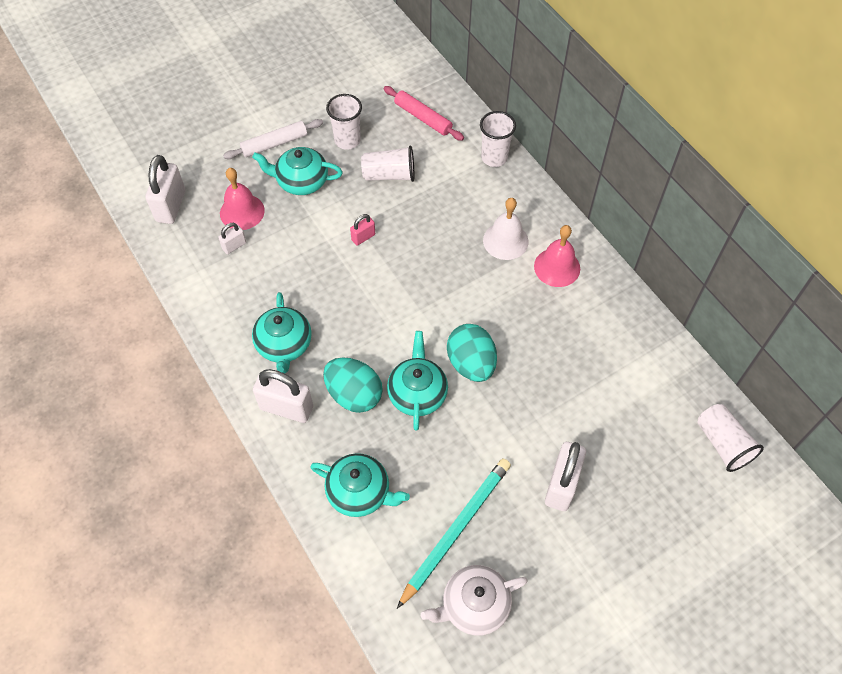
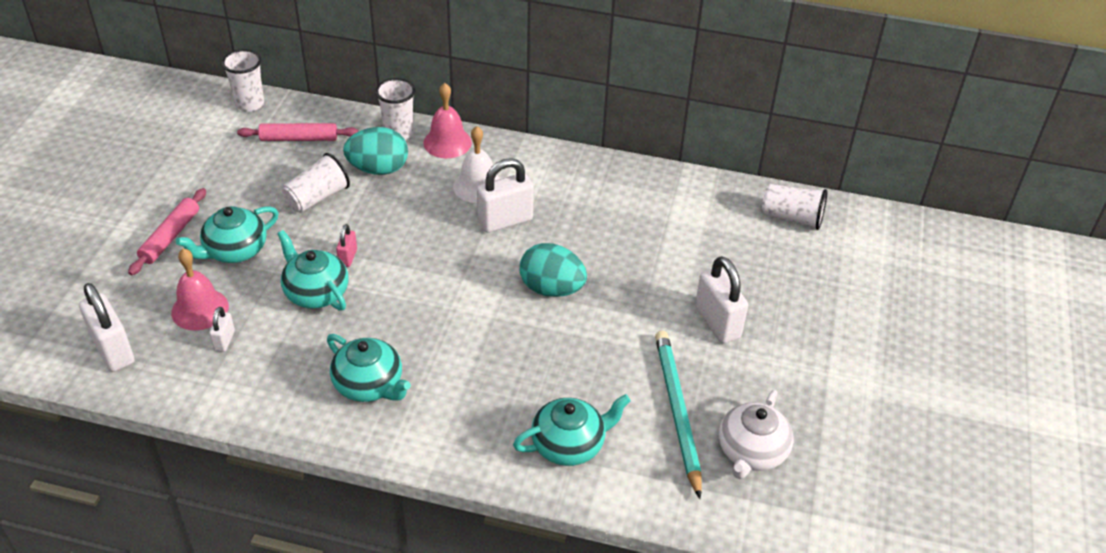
camera: 45 degrees left, 15 degrees down
(274, 144) = (170, 237): white rolling pin -> pink rolling pin
(286, 408) = (429, 430): white padlock -> white padlock (505, 221)
(347, 140) = (244, 194): white cup -> white cup (249, 104)
(354, 394) = (479, 378): turquoise egg -> turquoise egg (378, 169)
(417, 393) = (532, 339): turquoise teapot -> turquoise teapot (315, 292)
(557, 267) = (541, 179): pink bell -> pink bell (447, 142)

